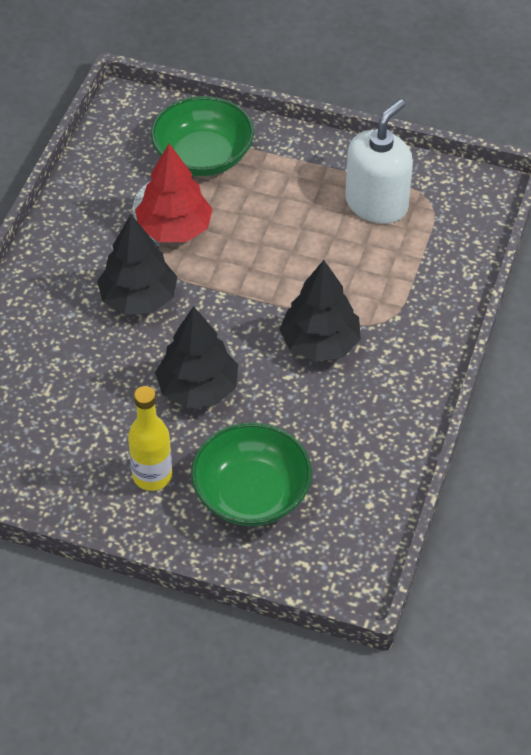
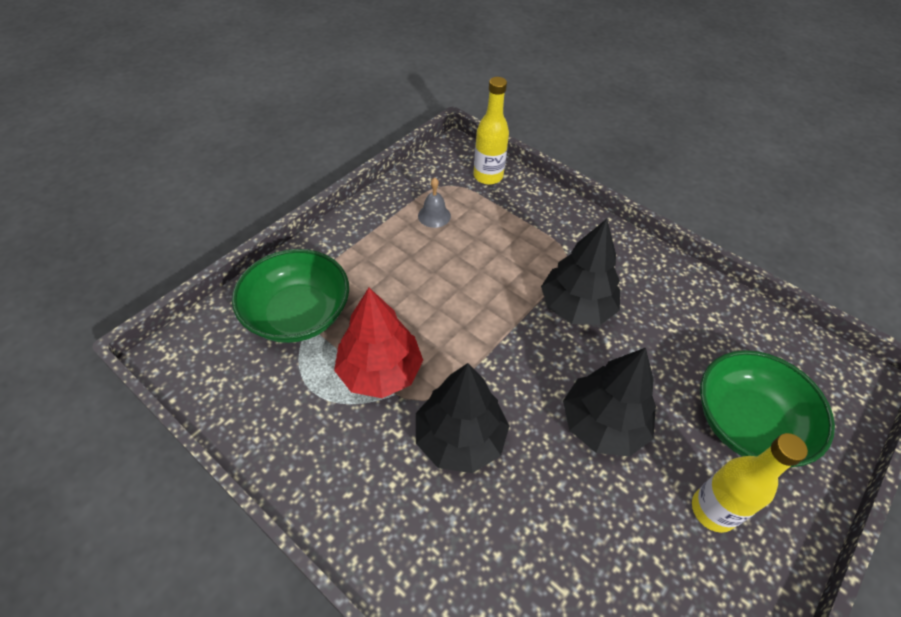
camera: 70 degrees left, 0 degrees up
(376, 204) = (434, 216): white soap dispenser -> grey bell
(465, 227) = (488, 176): none -> yellow bottle

